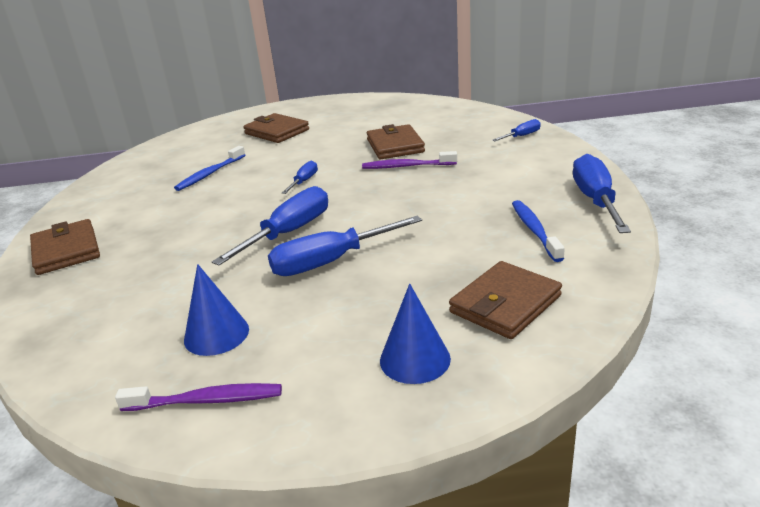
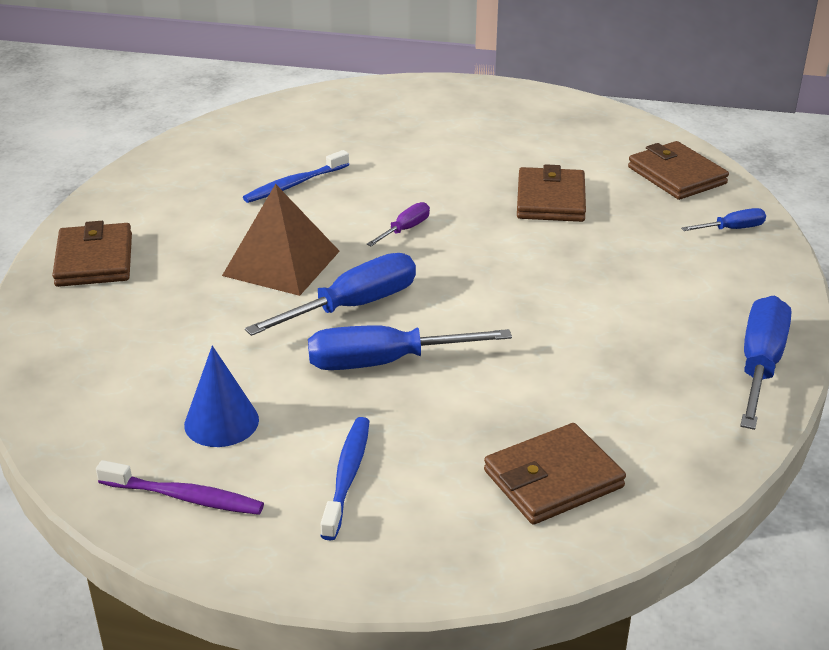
camera: 15 degrees right, 5 degrees up
(221, 220) = (281, 263): none -> brown pyramid
(277, 132) = (406, 132): brown wallet -> brown wallet (676, 175)
(304, 181) = (405, 229): blue screwdriver -> purple screwdriver
(407, 166) = (548, 240): purple toothbrush -> none
(415, 359) = (416, 516): blue cone -> none
(535, 230) = (651, 388): blue toothbrush -> blue toothbrush (347, 476)

